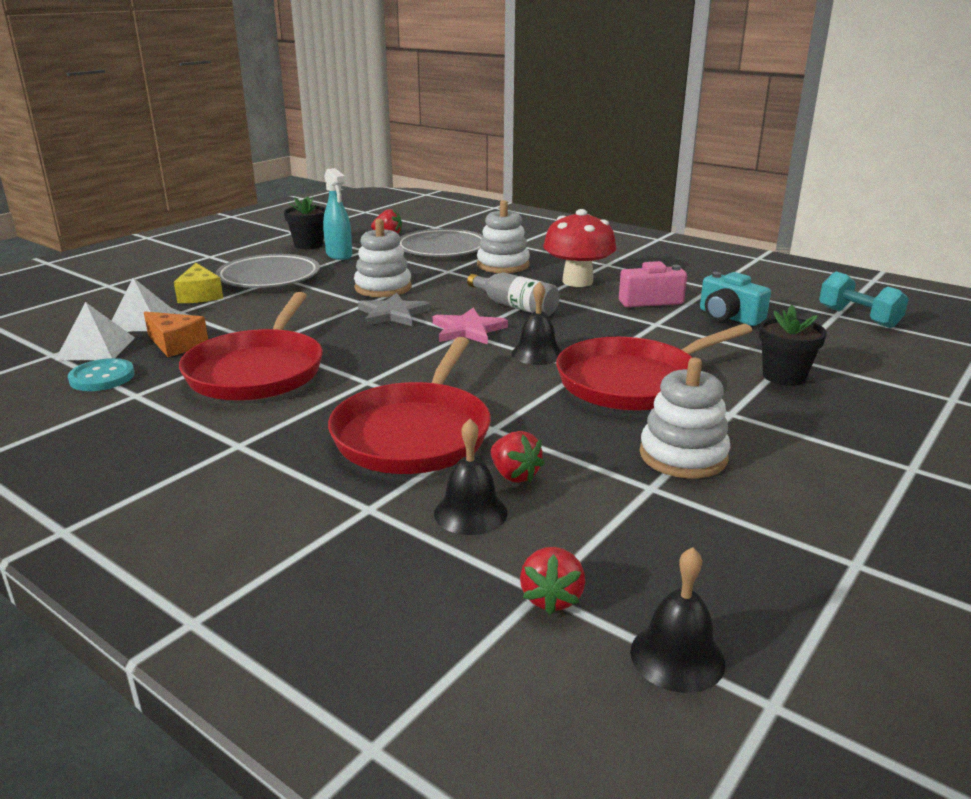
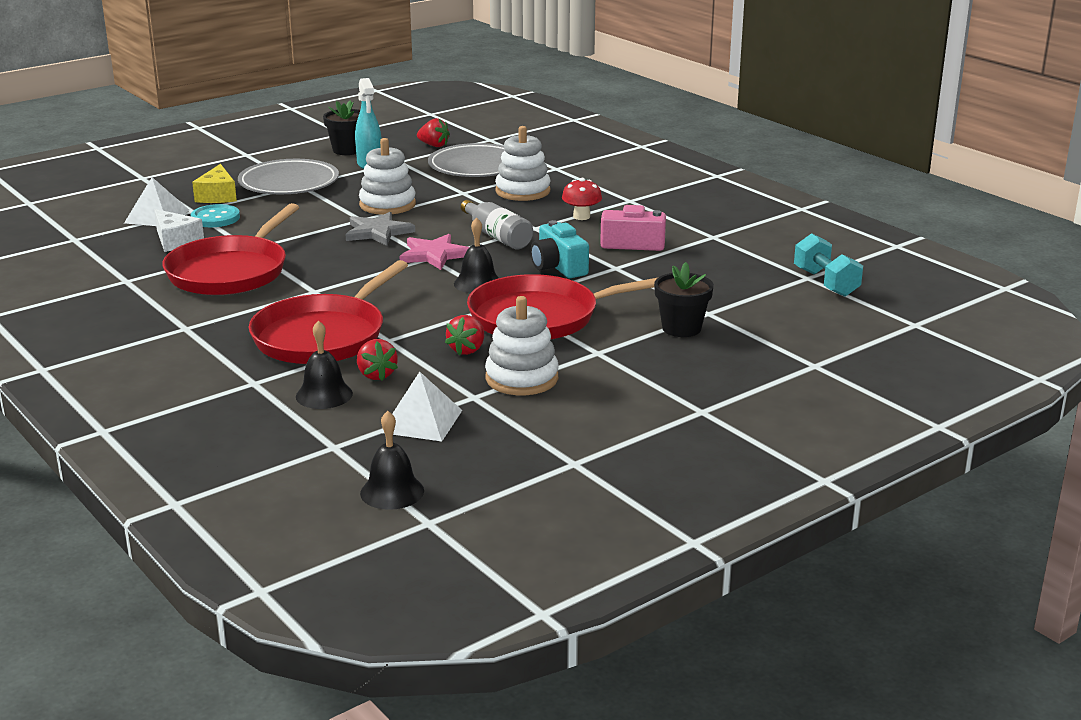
camera: 15 degrees right, 0 degrees up
(96, 348) = (110, 237): white pyramid -> white pyramid (421, 421)
(102, 377) = (106, 263): turquoise button -> turquoise button (215, 218)
(176, 344) = (176, 241): orange cheese -> white cheese
(552, 598) = (338, 451): red strawberry -> red strawberry (467, 350)
(577, 281) = (581, 216): red mushroom -> red mushroom, size x0.55
(728, 317) = (694, 268): turquoise camera -> turquoise camera (558, 267)

